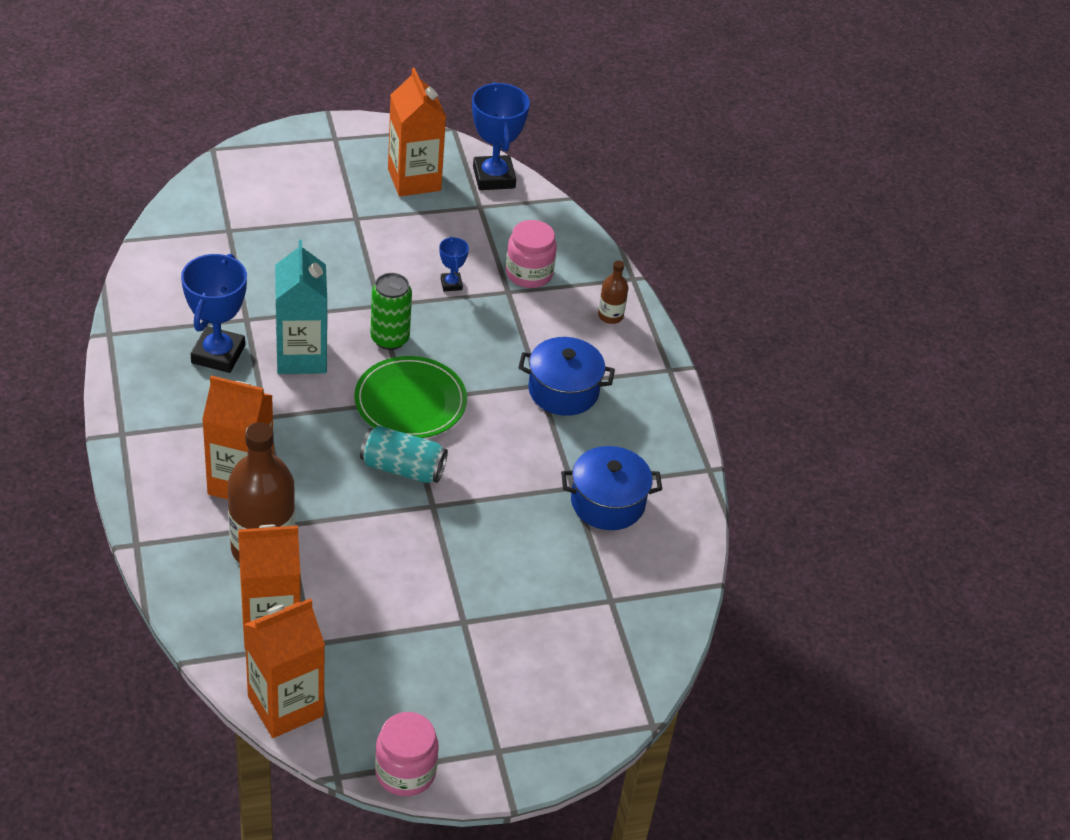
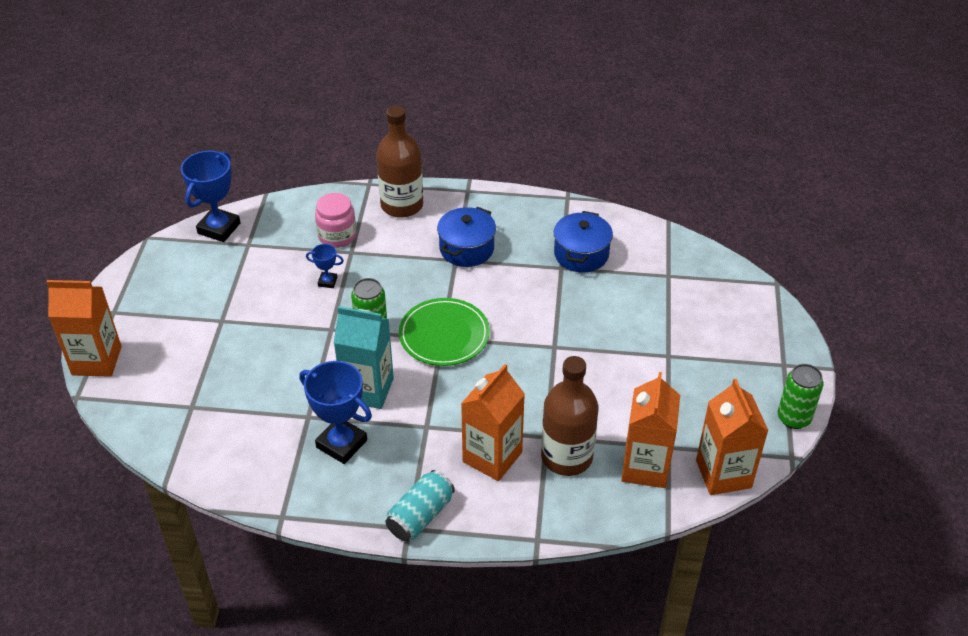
camera: 65 degrees left, 0 degrees up
(402, 468) = (511, 355): turquoise can -> turquoise can (420, 516)
(405, 772) = (793, 418): pink jar -> green can
(414, 180) = (195, 275): orange carton -> orange carton (96, 360)
(494, 177) = (219, 228): blue trophy -> blue trophy turned 75 degrees counterclockwise
(610, 316) = (402, 205): brown bottle -> brown bottle, size x2.14

